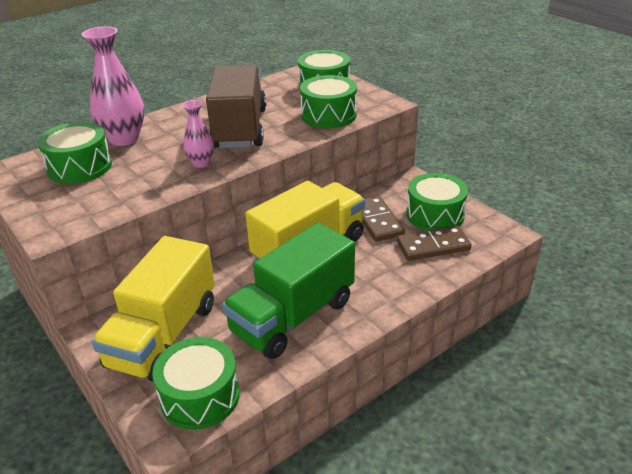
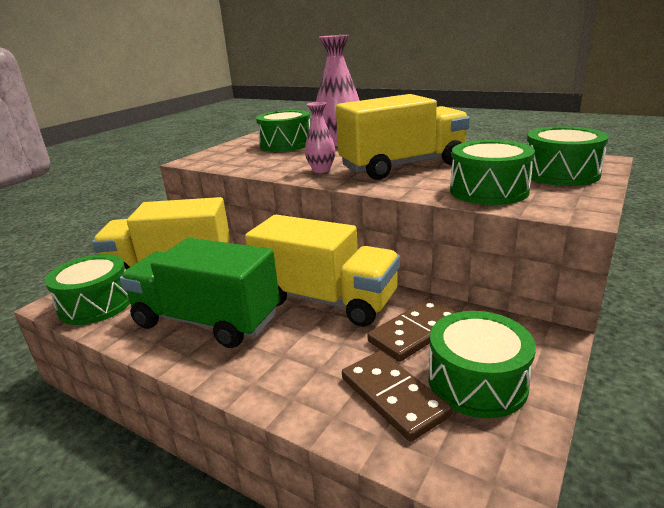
camera: 70 degrees right, 10 degrees down
(240, 128) = (403, 166): brown truck -> yellow truck

